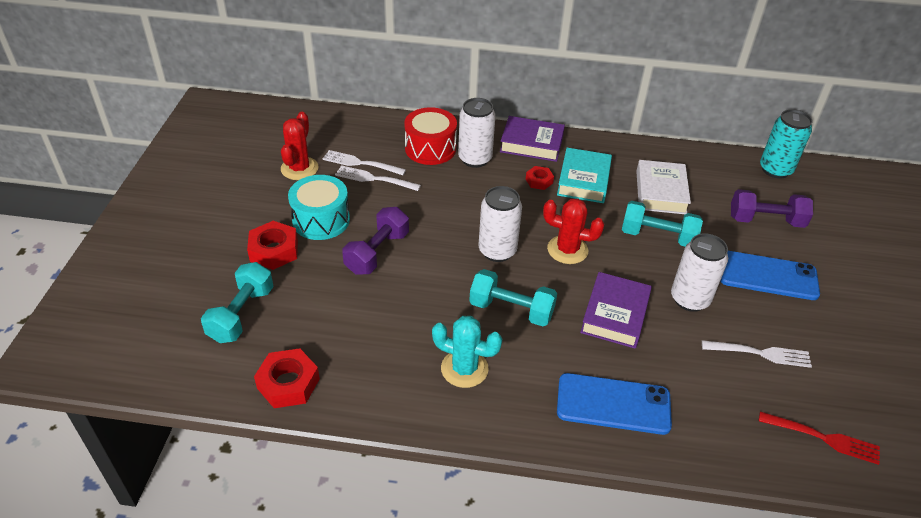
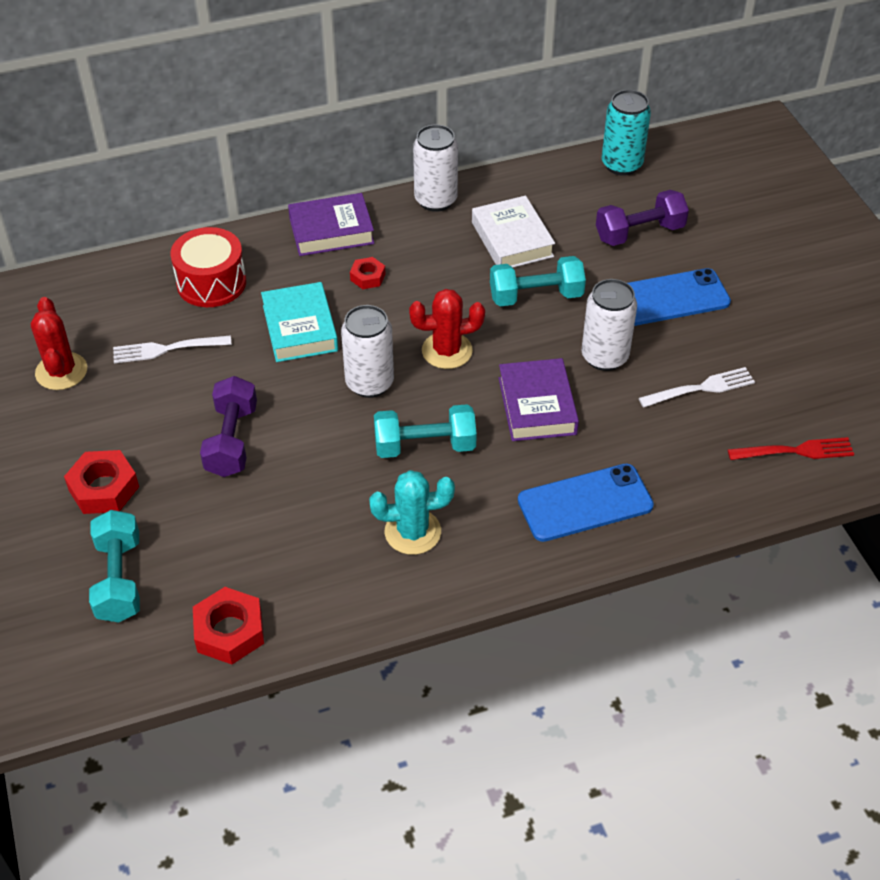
camera: 25 degrees left, 5 degrees up
(321, 220) = (136, 427): turquoise drum -> none
(361, 163) = (136, 335): white fork -> none
(475, 159) = (274, 276): white can -> white can (435, 200)
(583, 180) = (418, 257): turquoise book -> turquoise book (300, 328)

